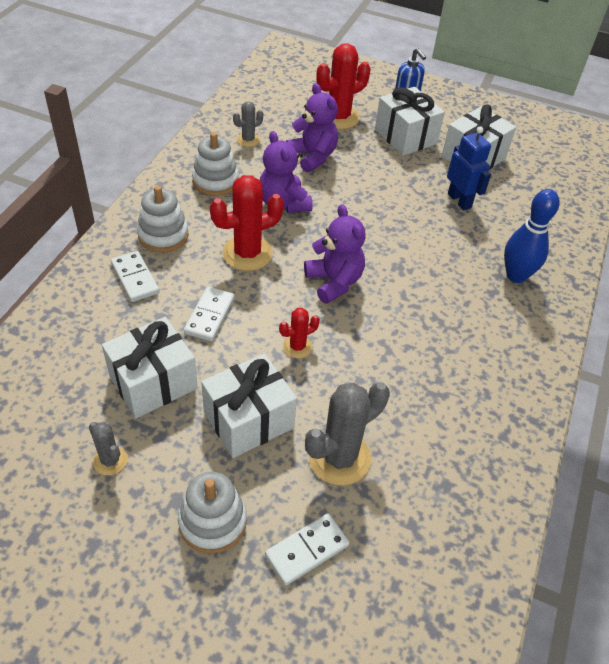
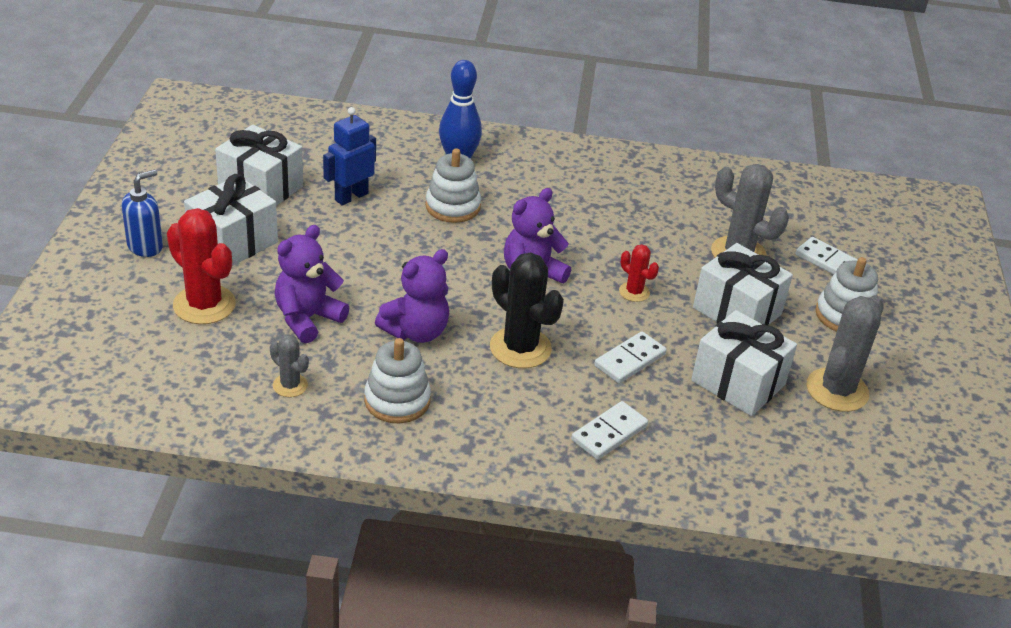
camera: 105 degrees left, 10 degrees down
(110, 460) = (837, 390): grey cactus -> grey cactus, size x1.89
(163, 235) = (525, 426): white stacking toy -> white stacking toy (452, 206)
(209, 315) = (630, 360): white domino -> white domino turned 45 degrees counterclockwise
(247, 253) = (520, 348): red cactus -> black cactus

